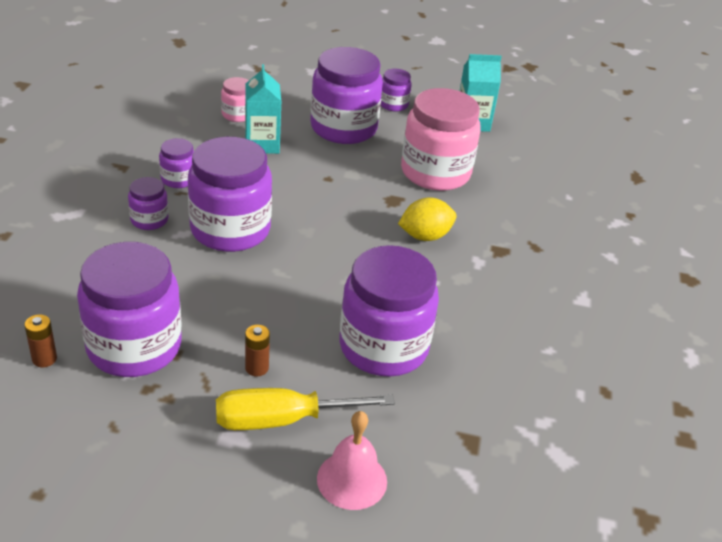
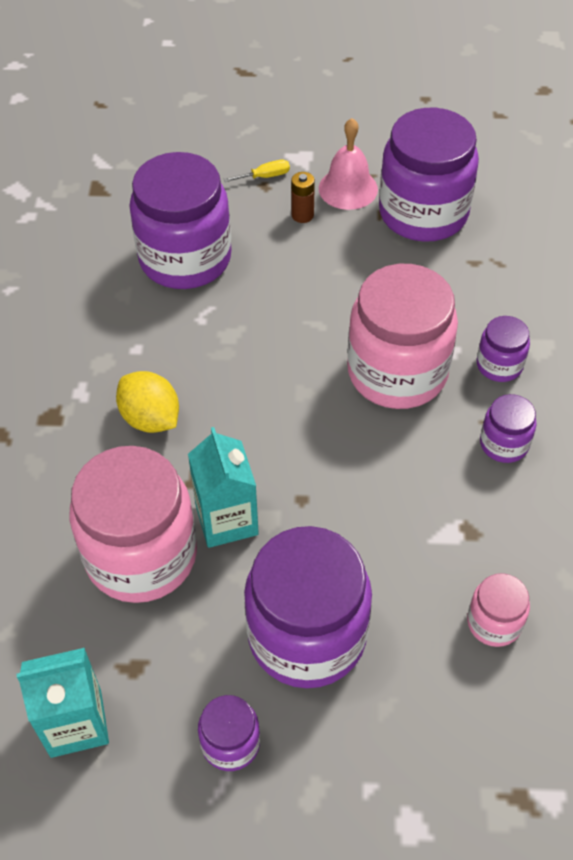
camera: 175 degrees right, 15 degrees up
(44, 359) = (493, 188): brown battery -> none
(230, 230) = (397, 372): purple jar -> pink jar
(262, 144) = (423, 552): turquoise carton -> turquoise carton (226, 520)
(281, 420) = (265, 176): yellow screwdriver -> yellow screwdriver, size x0.43
(352, 480) = (196, 144): pink bell -> pink bell (348, 188)
(425, 236) = (150, 418): yellow lemon -> yellow lemon turned 75 degrees clockwise

